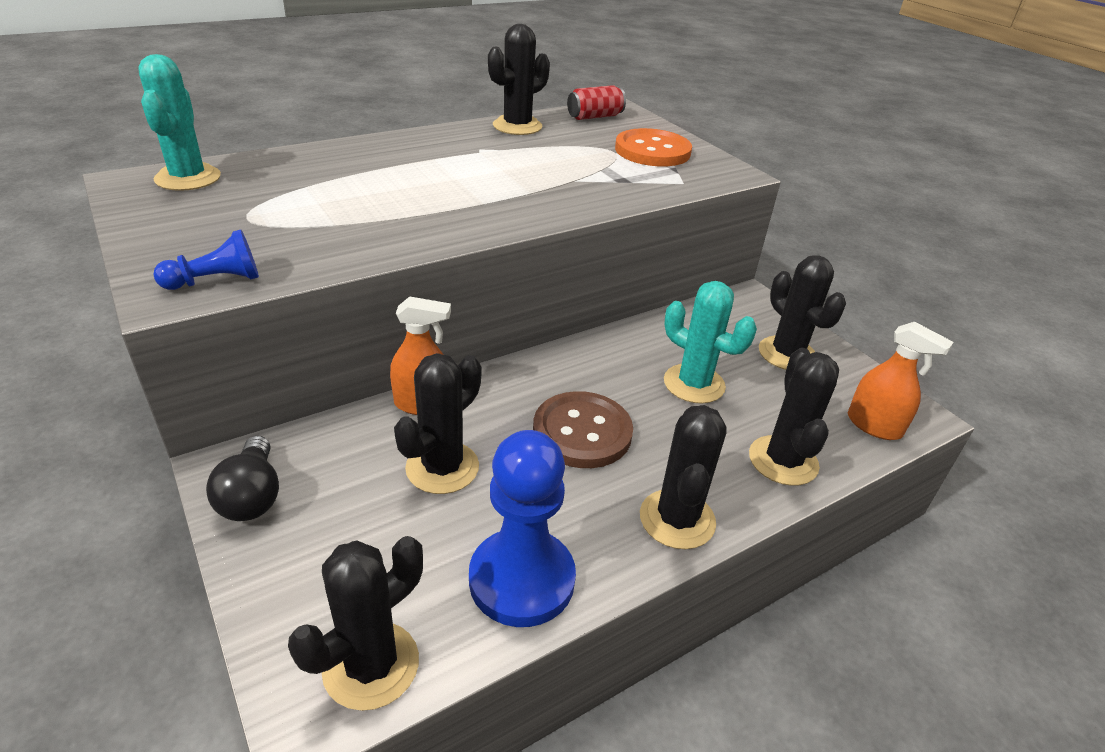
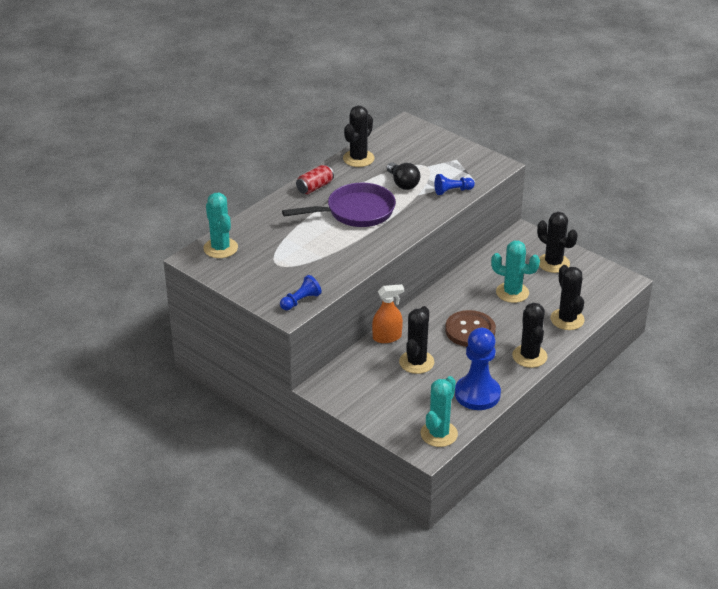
camera: 15 degrees left, 0 degrees up
(252, 496) = (343, 394): black light bulb -> black light bulb (403, 183)
(371, 665) = (439, 434): black cactus -> turquoise cactus
(454, 180) = (356, 212): none -> purple pan
(595, 117) = (397, 137): red can -> red can (315, 187)
(637, 187) = (452, 191): none -> blue pawn
(652, 151) = (446, 159): orange button -> none
(874, 426) = (605, 291): orange spray bottle -> none

